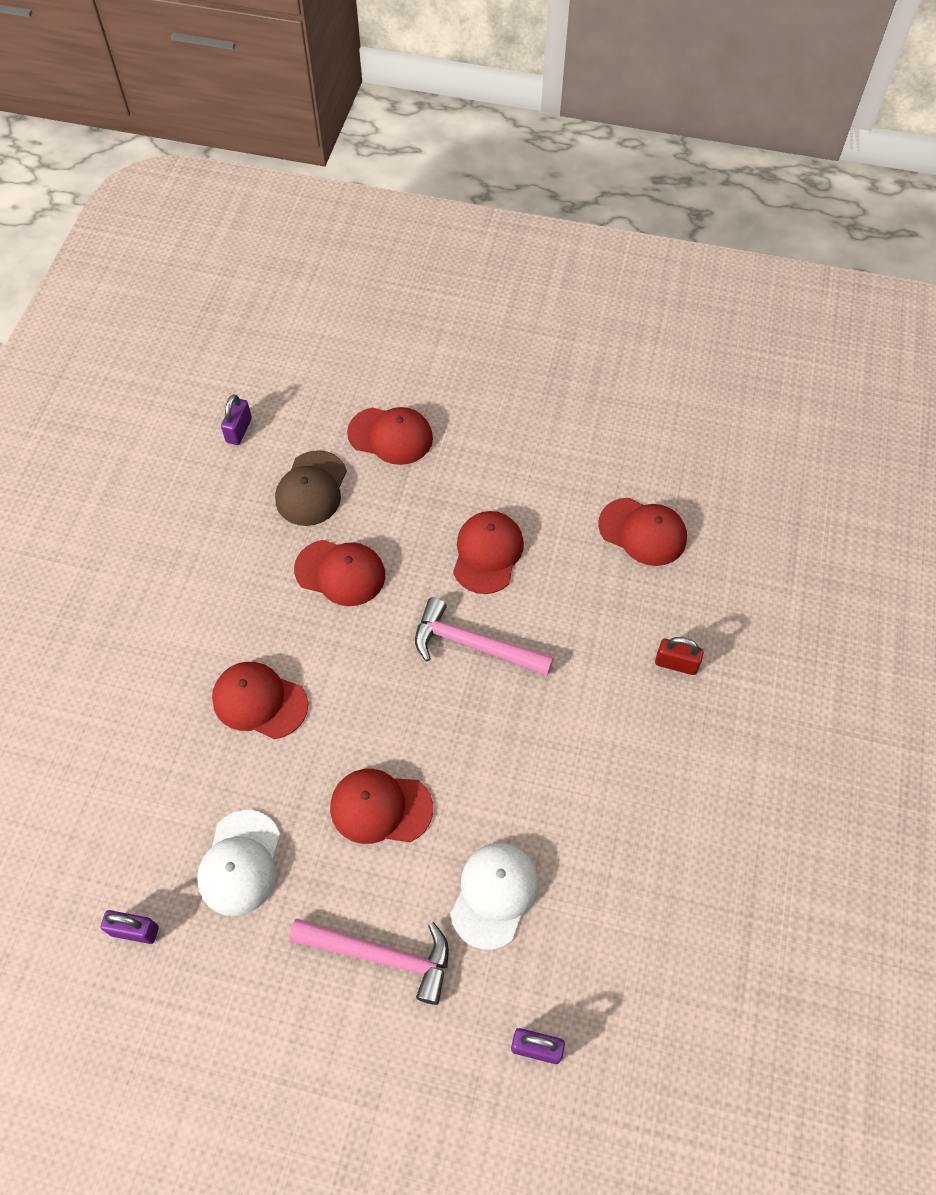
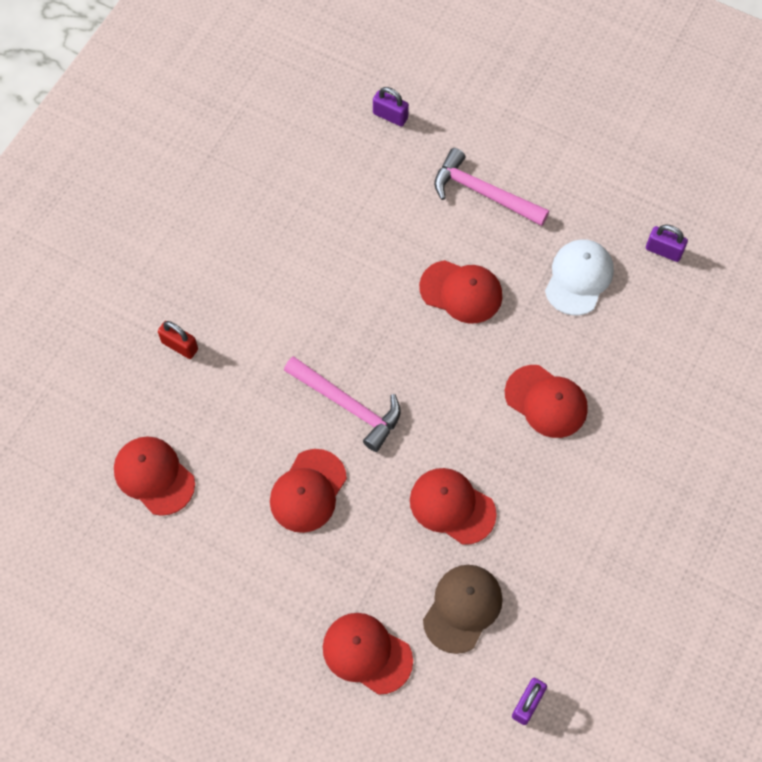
camera: 165 degrees left, 5 degrees up
(494, 895) = (390, 211): white cap -> none

